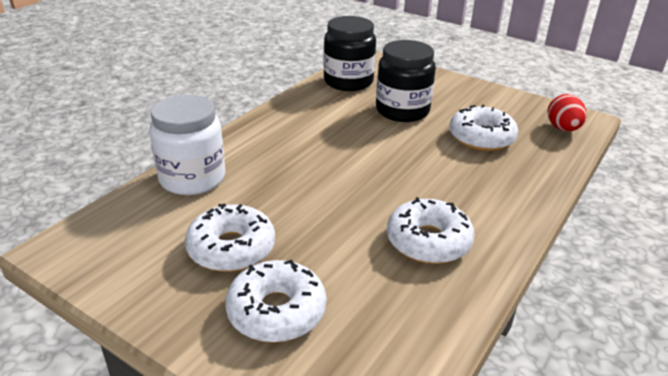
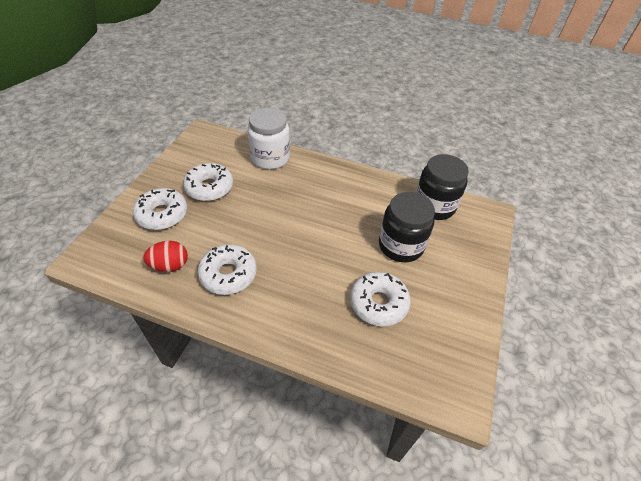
camera: 75 degrees right, 15 degrees up
(562, 129) = (426, 374): red egg -> red egg (170, 265)

